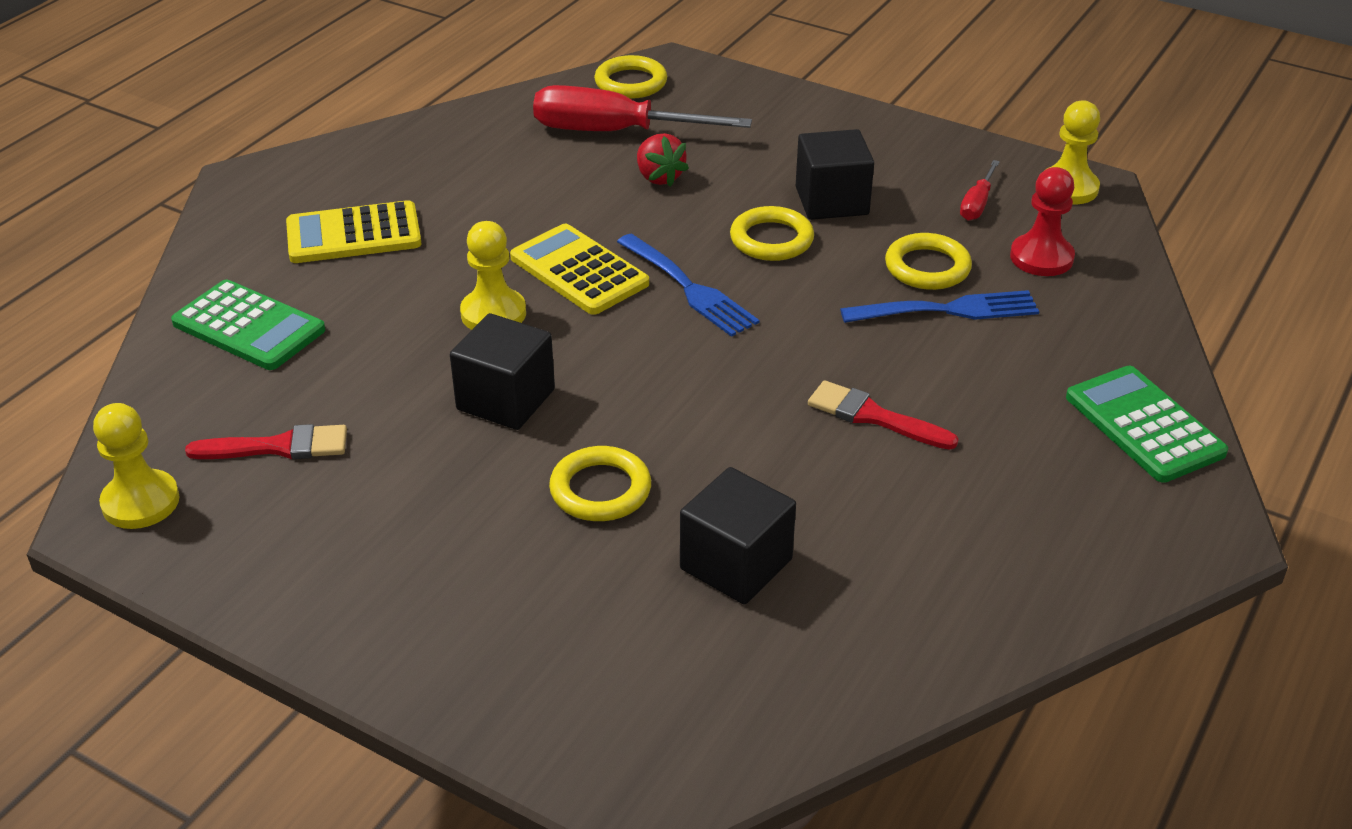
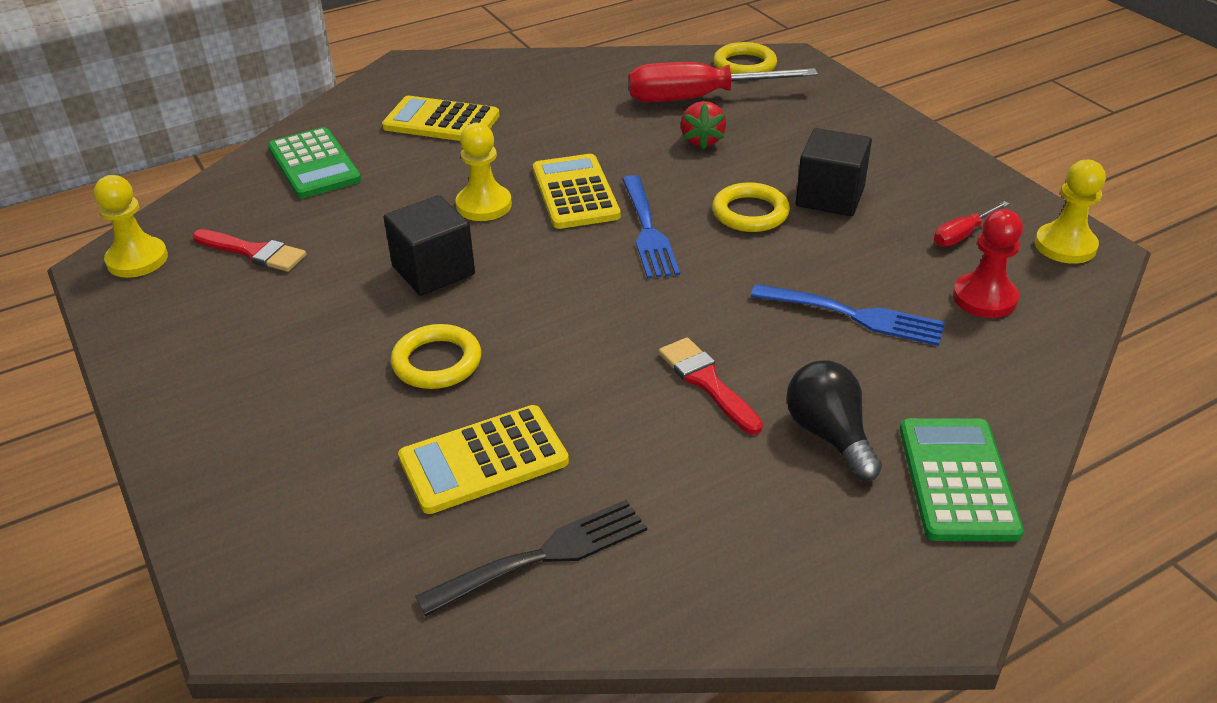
camera: 30 degrees right, 0 degrees up
(614, 132) = (698, 98): red screwdriver -> red screwdriver turned 45 degrees counterclockwise
(736, 564) = (483, 460): black cube -> yellow calculator
(869, 624) = (544, 555): none -> black fork
(927, 267) = (867, 274): yellow ring -> none
(1016, 425) = (829, 435): none -> black light bulb

